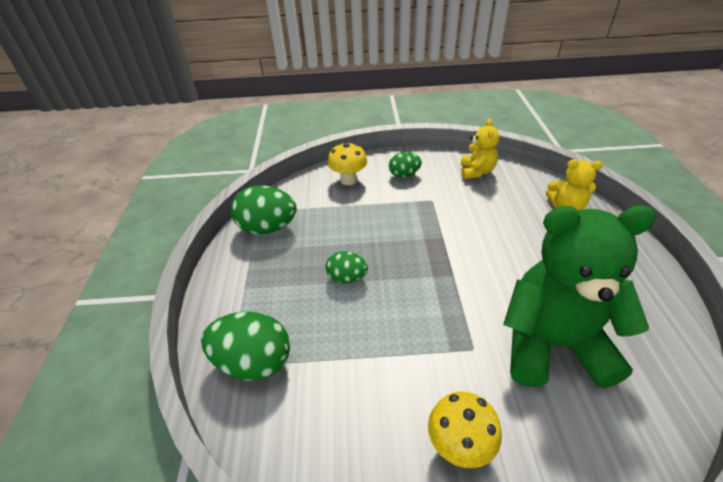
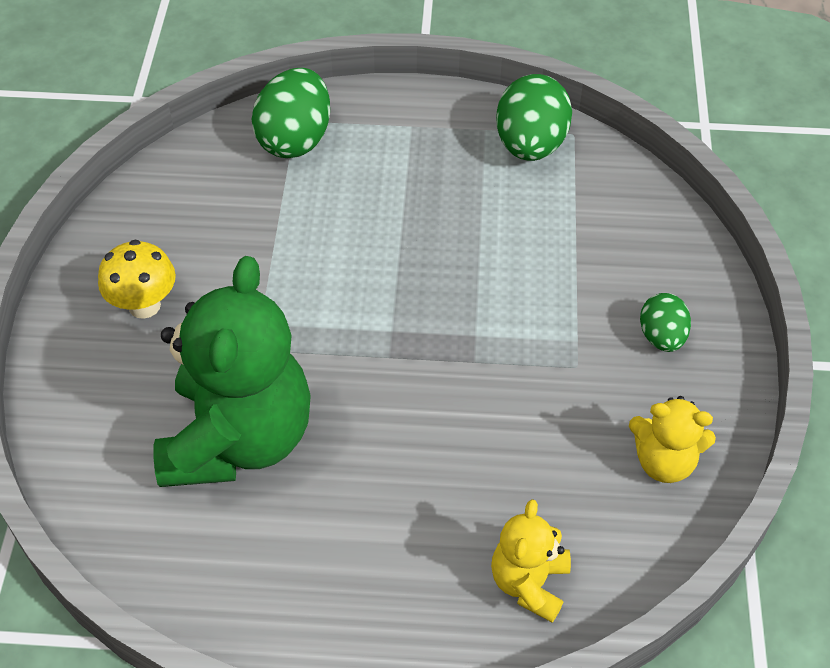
camera: 95 degrees right, 10 degrees up
(347, 278) = (408, 231): green egg -> none
(348, 180) = (650, 251): yellow mushroom -> none

